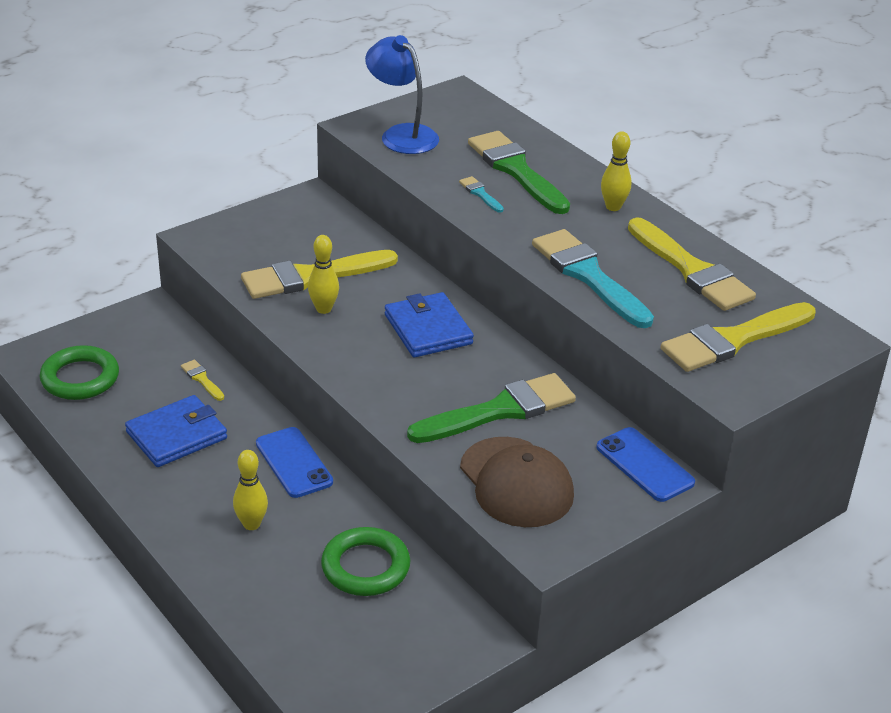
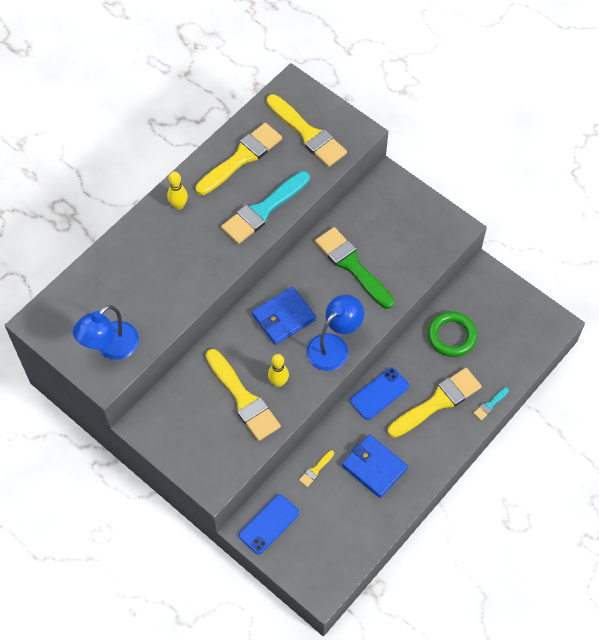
camera: 100 degrees left, 25 degrees up
(80, 378) = (335, 547): green ring -> none
(251, 524) = (437, 402): yellow bowling pin -> yellow brush
(361, 368) = (334, 346): none -> blue lamp
(480, 194) = (181, 283): turquoise brush -> turquoise brush (490, 405)
(516, 170) = (145, 267): green brush -> none
(516, 482) = (411, 248): brown cap -> none
(644, 465) = (377, 190): blue phone -> blue phone (269, 524)

